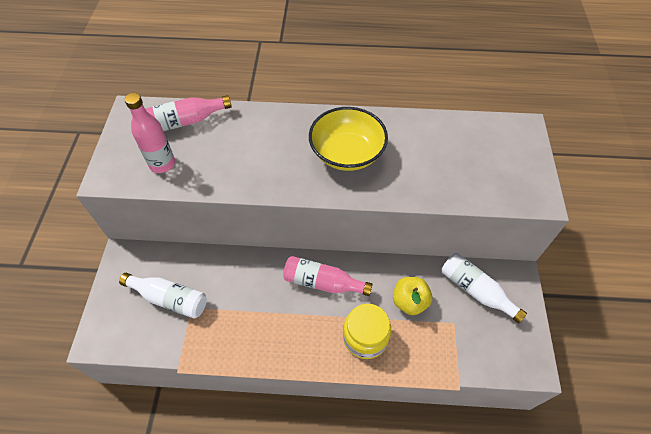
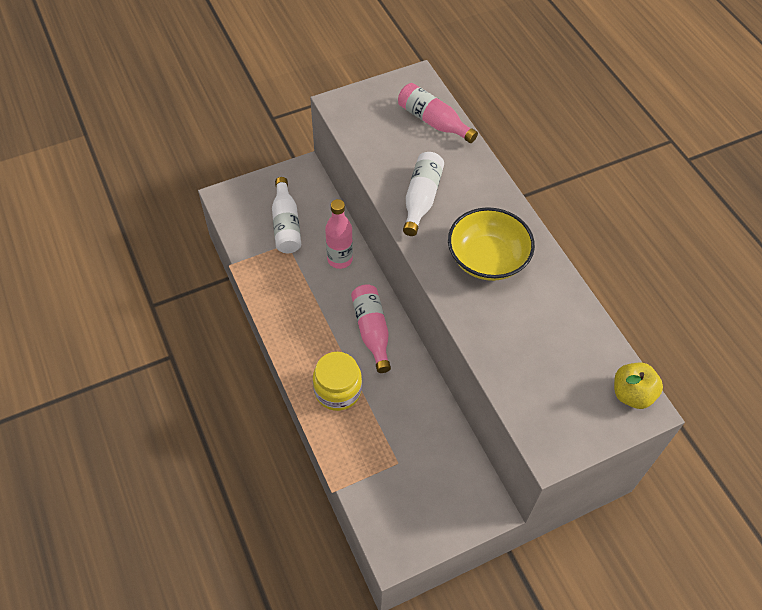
camera: 60 degrees right, 0 degrees up
(162, 164) = (377, 131): pink bottle -> pink bottle (340, 259)
(409, 301) = (397, 413): yellow apple -> yellow apple (632, 394)
(475, 290) = (447, 471): white bottle -> white bottle (421, 199)

